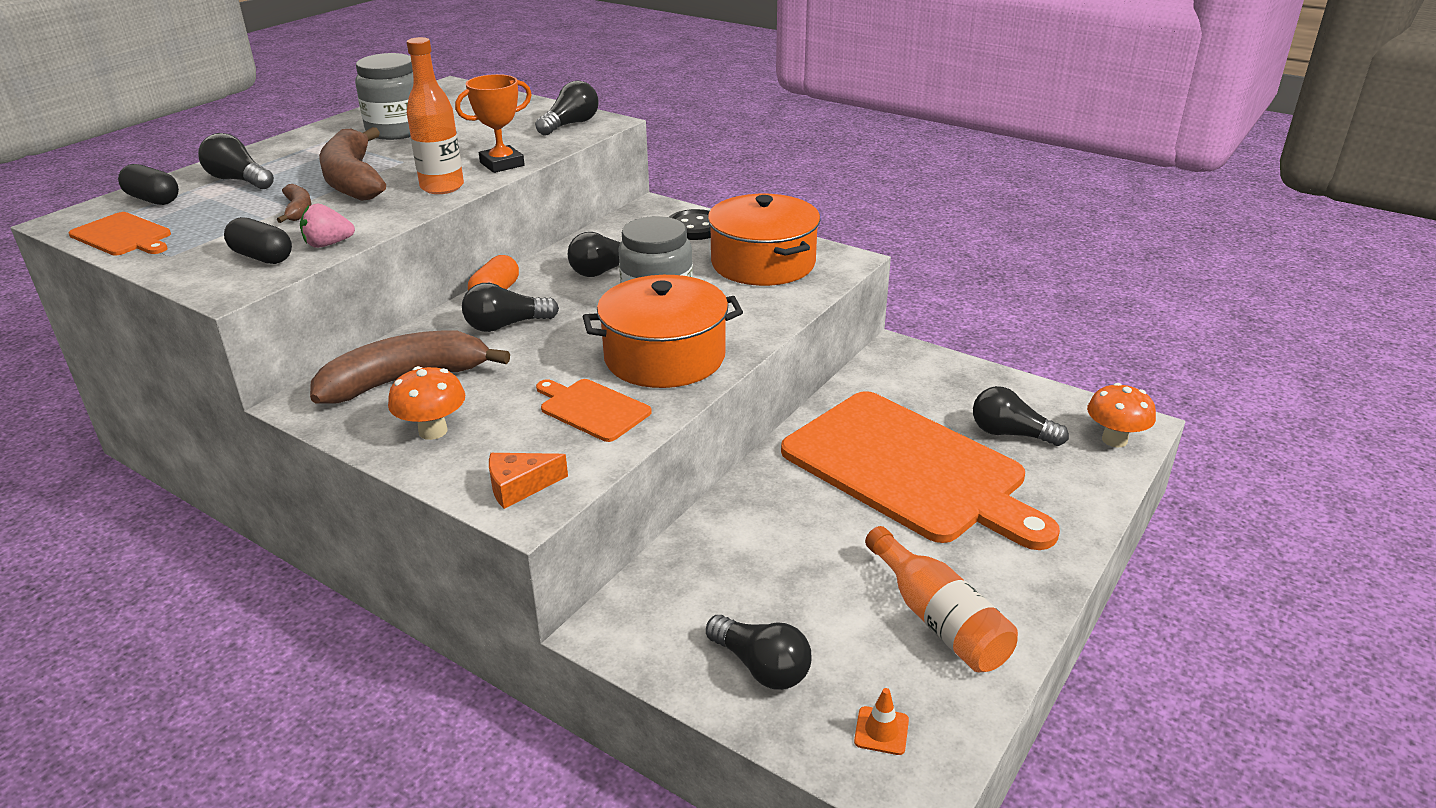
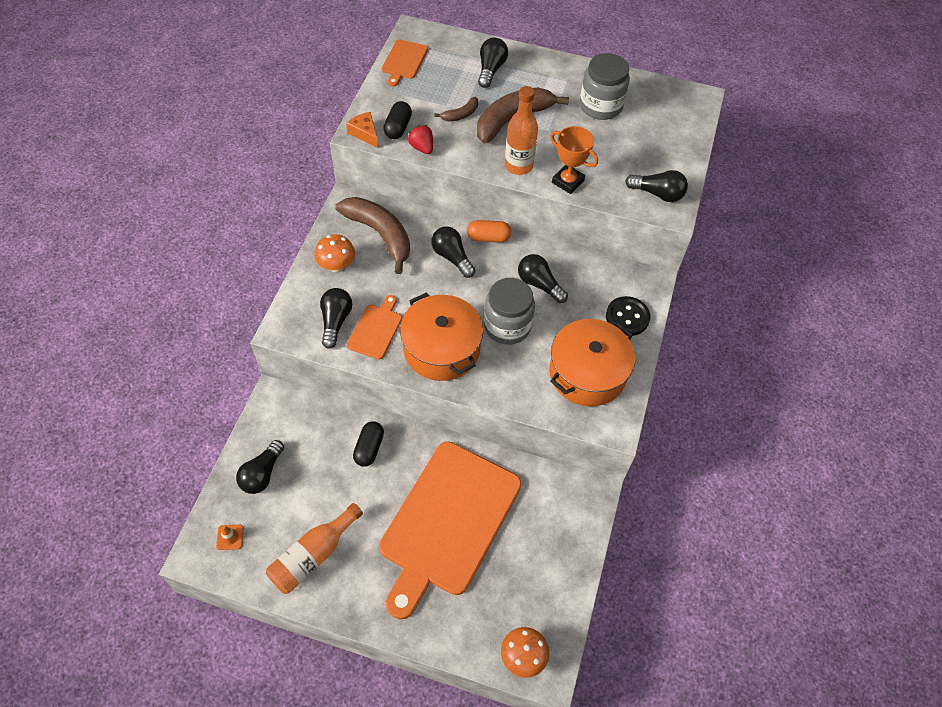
camera: 70 degrees right, 25 degrees up
(153, 199) = (451, 48): black capsule -> black capsule (369, 448)
(328, 244) = (422, 148): pink strawberry -> red strawberry
(519, 486) = (299, 321): orange cheese -> orange cheese (365, 133)
(1010, 434) = (508, 583): black light bulb -> black light bulb (335, 321)

